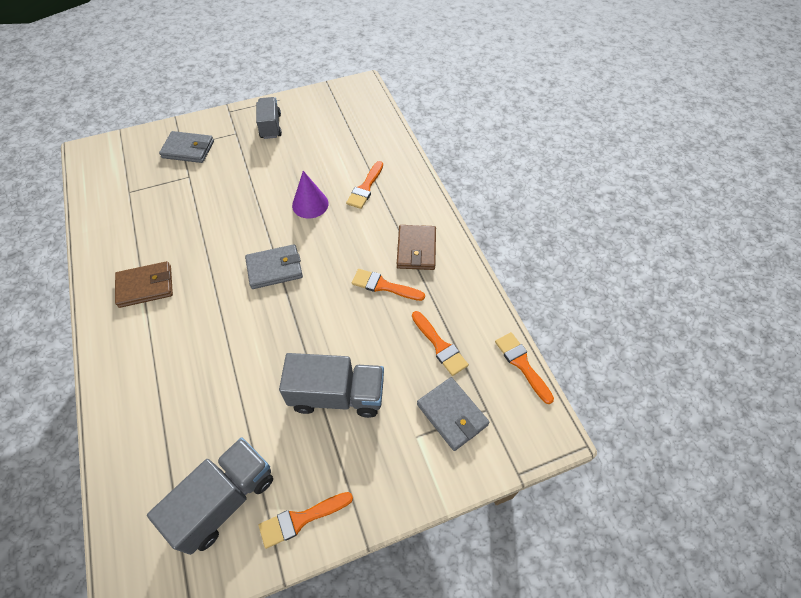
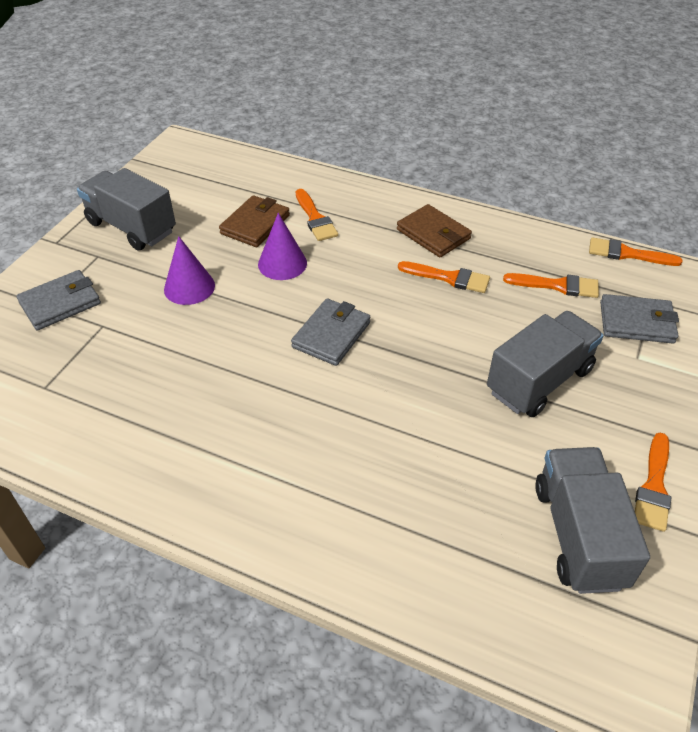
camera: 45 degrees left, 10 degrees down
(145, 286) = (215, 449): brown wallet -> brown wallet (255, 224)
(250, 184) = (189, 287): none -> purple cone
(270, 126) = (131, 227): grey truck -> grey truck, size x1.52
(383, 286) = (449, 278): orange brush -> orange brush turned 135 degrees counterclockwise

